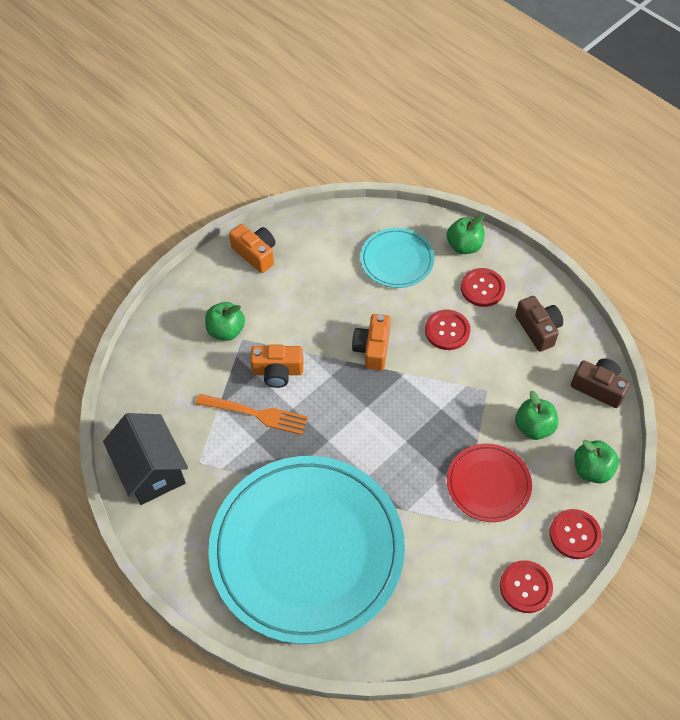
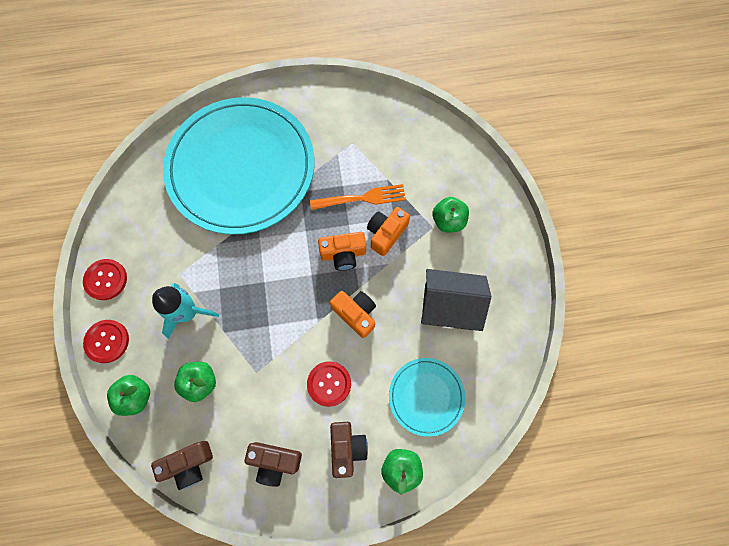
camera: 125 degrees right, 15 degrees up
(151, 470) = (368, 113): black house -> black house (448, 306)
(255, 254) = (509, 287): orange camera -> orange camera (343, 254)
(256, 414) = (362, 198): orange fork -> orange fork turned 150 degrees counterclockwise
(482, 288) = (347, 447): red button -> brown camera
(488, 484) = (188, 313): red plate -> turquoise rocket

